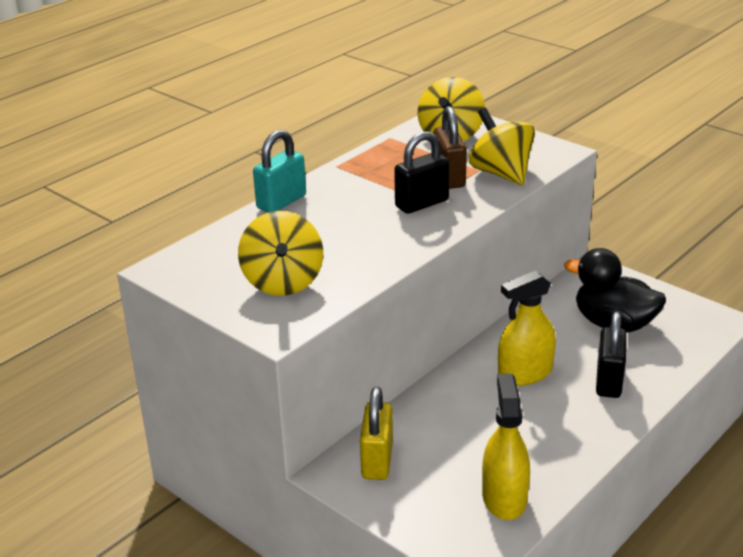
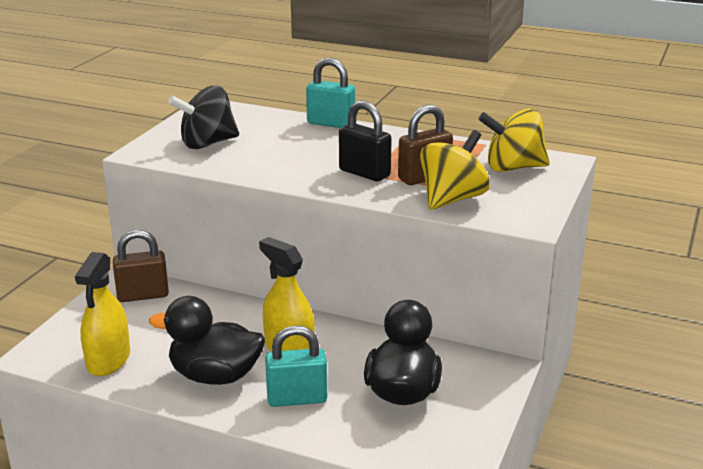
camera: 70 degrees right, 5 degrees down
(283, 282) = (207, 143): yellow spinning top -> black spinning top
(377, 460) = (143, 295): yellow padlock -> brown padlock
(504, 498) = (108, 360): yellow spray bottle -> yellow spray bottle turned 120 degrees clockwise
(558, 425) = (215, 376): none -> black duck
(609, 381) = (297, 398): black padlock -> turquoise padlock

